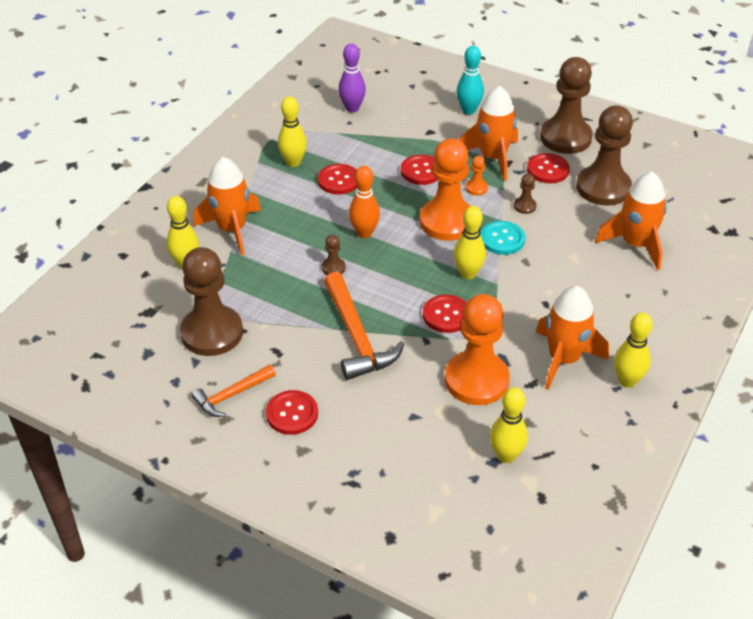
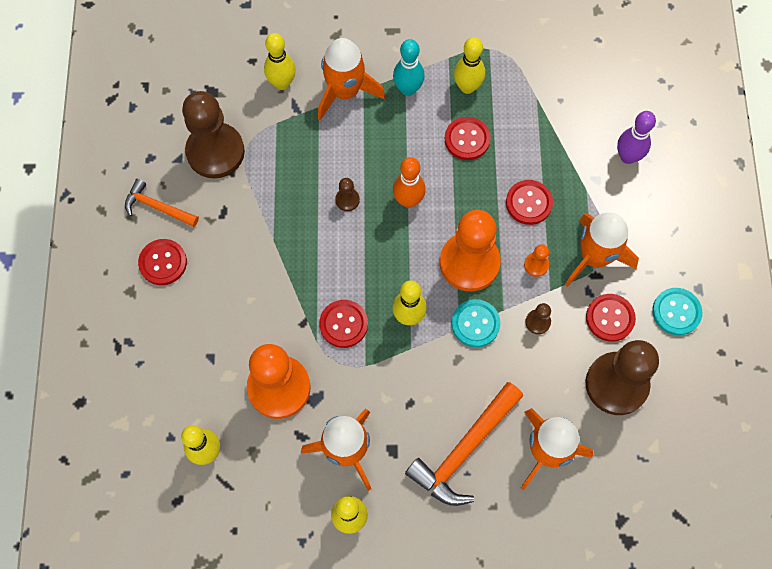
camera: 60 degrees right, 25 degrees up
(352, 108) = (584, 90): purple bowling pin -> purple bowling pin (627, 156)
(357, 337) = (274, 265): orange hammer -> orange hammer (464, 450)
(468, 110) = (657, 197): turquoise bowling pin -> turquoise bowling pin (408, 89)
(565, 137) = (676, 312): brown pawn -> turquoise button

